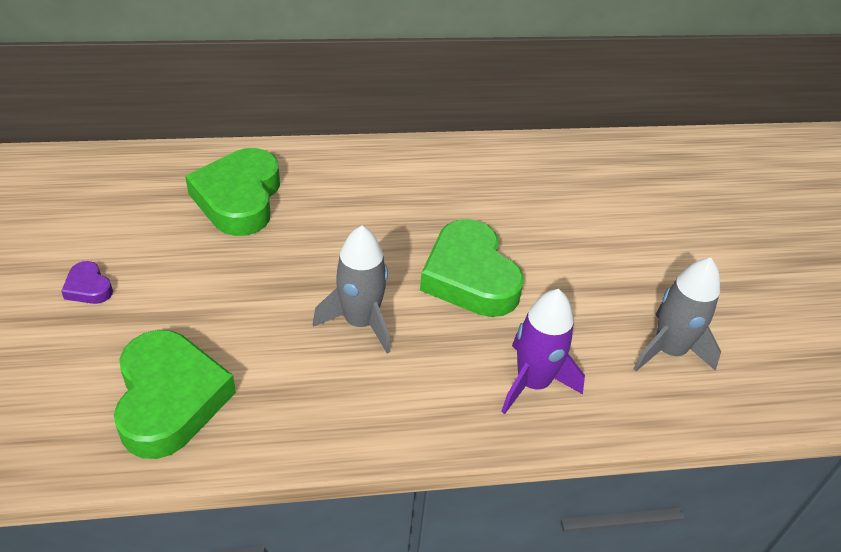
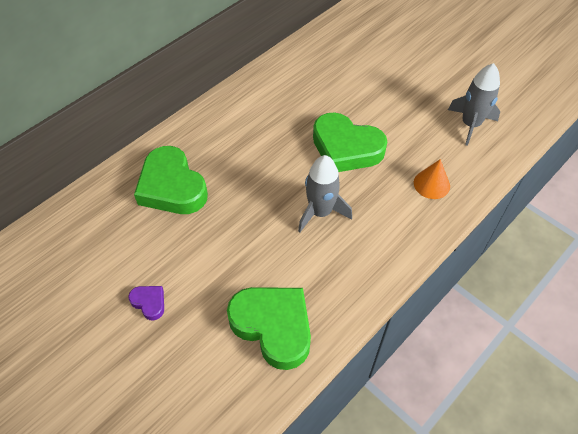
camera: 35 degrees left, 10 degrees up
(88, 287) = (149, 303): purple heart -> purple heart turned 150 degrees counterclockwise
(533, 382) = (431, 184): purple rocket -> orange cone

